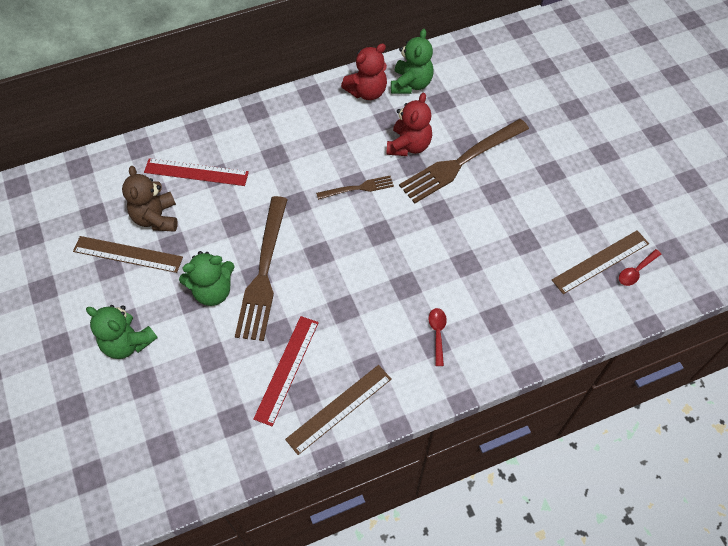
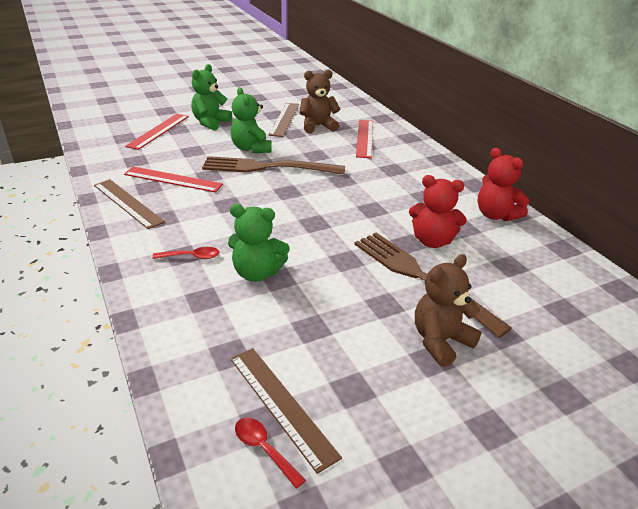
camera: 85 degrees right, 25 degrees down
(146, 406) = (158, 131): none -> red ruler
(359, 188) = (366, 211): brown fork -> none
(411, 84) = (523, 243): green teddy bear -> green teddy bear (257, 273)
(532, 163) = (440, 341): none -> brown teddy bear

